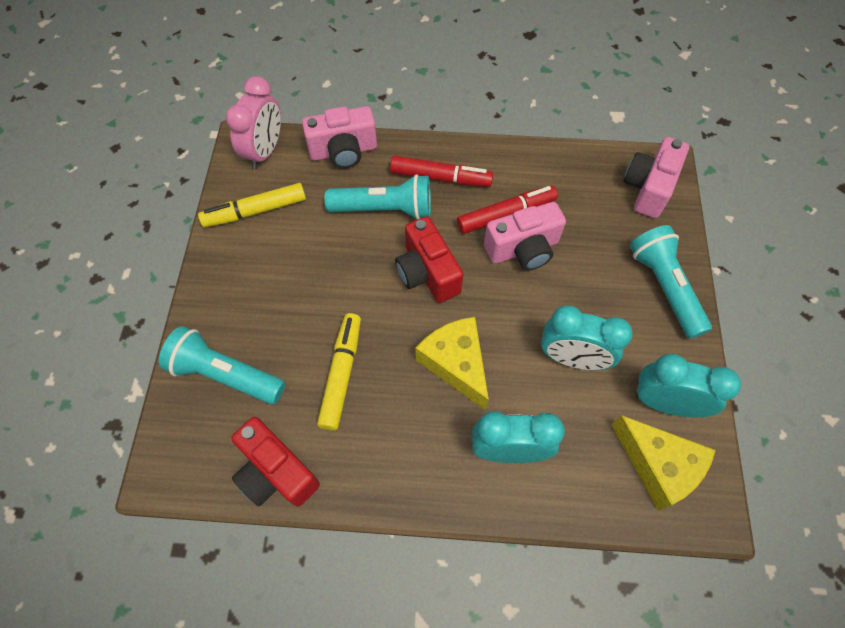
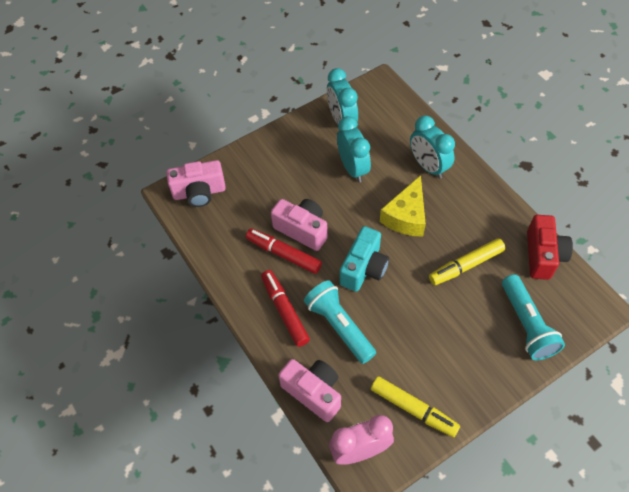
camera: 125 degrees left, 5 degrees down
(427, 273) = (364, 268): red camera -> turquoise camera
(658, 466) = (377, 108): yellow cheese -> none
(664, 287) = (270, 152): turquoise flashlight -> none

